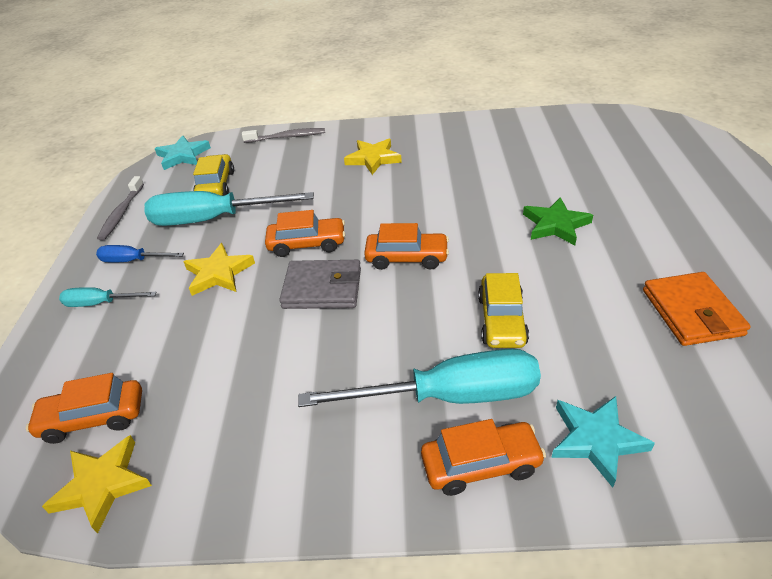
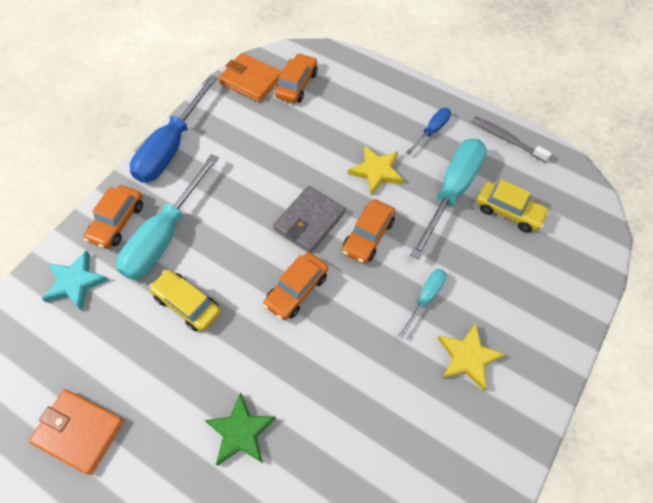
camera: 120 degrees right, 20 degrees up
(100, 303) = (395, 105): turquoise screwdriver -> turquoise screwdriver (425, 298)
(102, 485) = (251, 80): yellow star -> orange wallet
(183, 156) = (586, 205): turquoise star -> none
(287, 137) = (572, 305): grey toothbrush -> none
(307, 497) = (172, 147): none -> blue screwdriver

